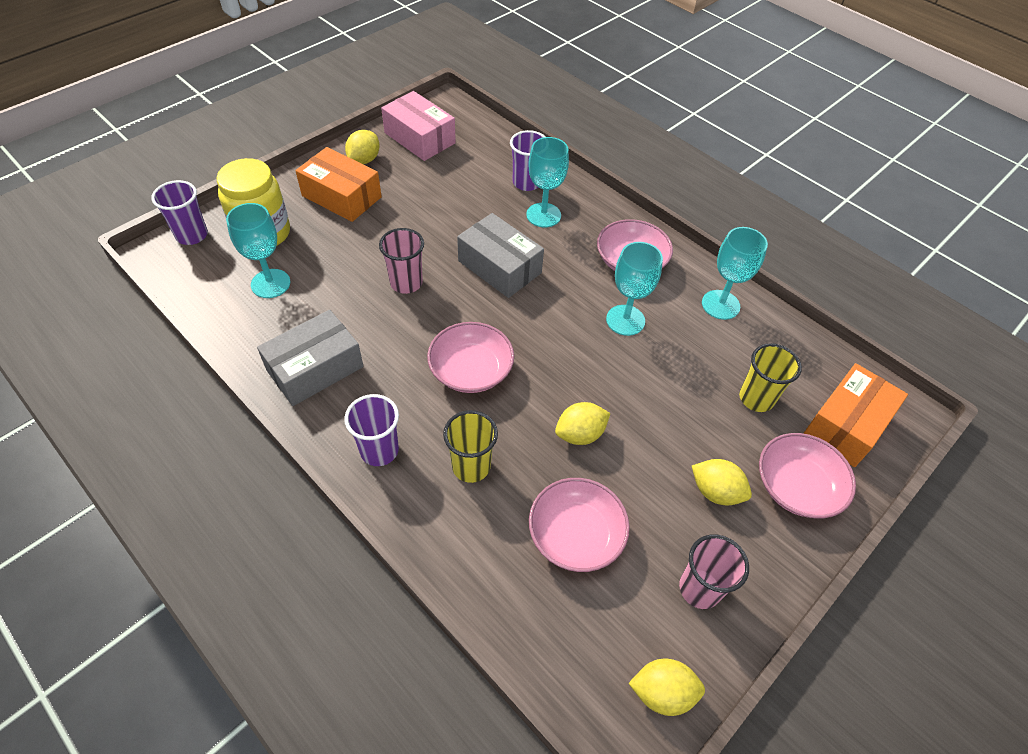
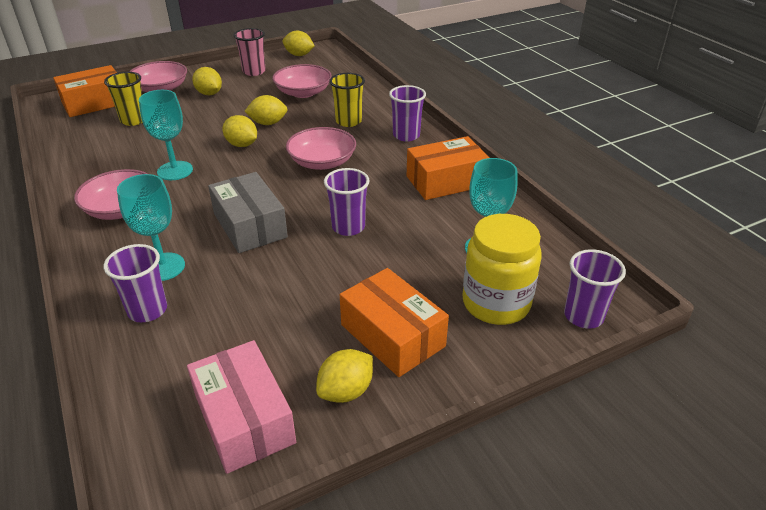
camera: 160 degrees left, 15 degrees down
(315, 368) = (446, 181): grey box -> orange box
(406, 283) = (348, 227): pink cup -> purple cup
(584, 380) = (242, 145): none -> yellow lemon
(720, 305) = (86, 168): turquoise goblet -> none

